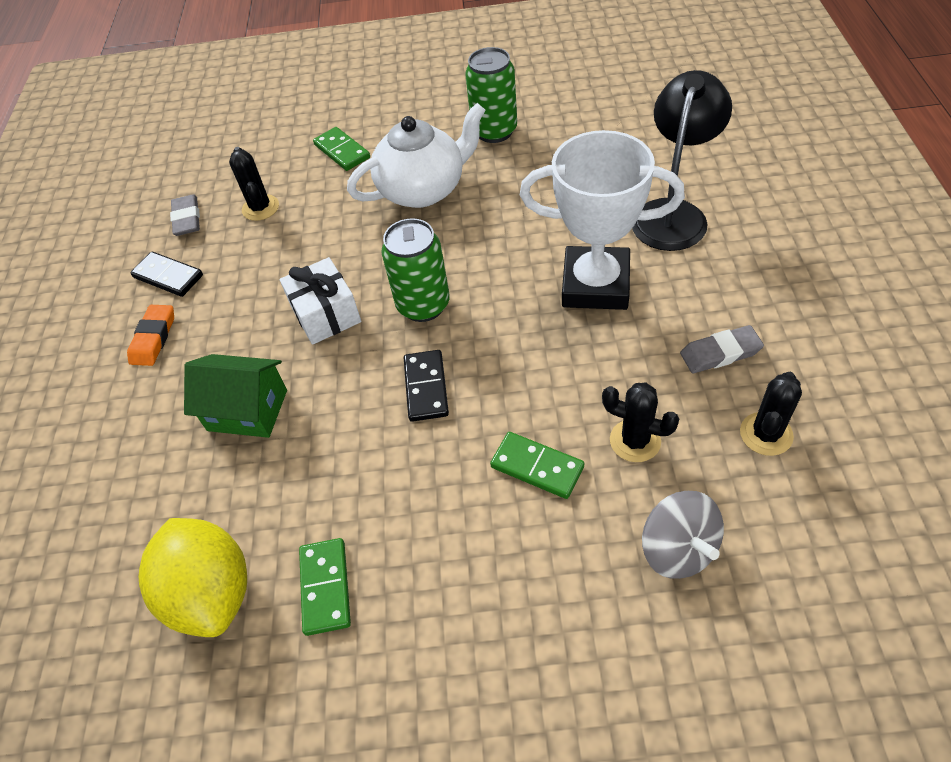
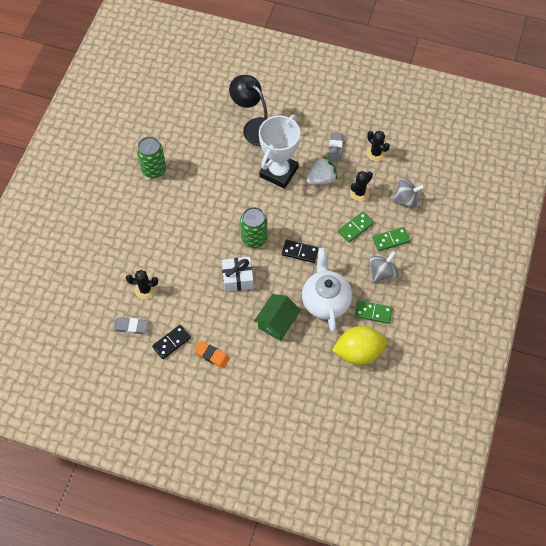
camera: 75 degrees left, 10 degrees up
(342, 151) = (123, 241): green domino -> green domino (391, 240)
(423, 189) = (178, 214): white teapot -> white teapot (325, 300)
(441, 568) = (382, 273): none -> grey spinning top
(626, 358) = (321, 179): none -> white strawberry

